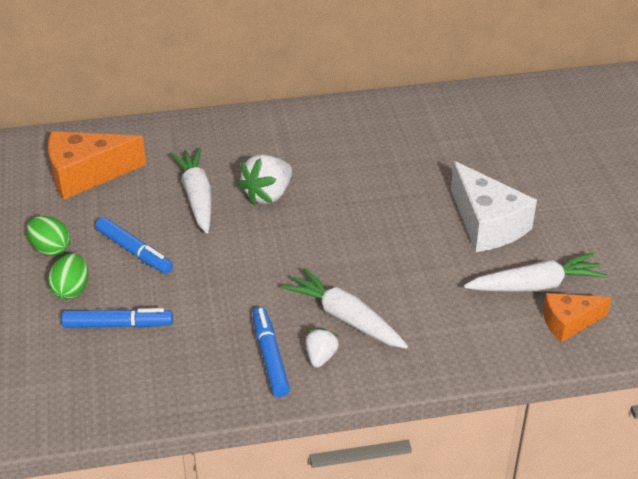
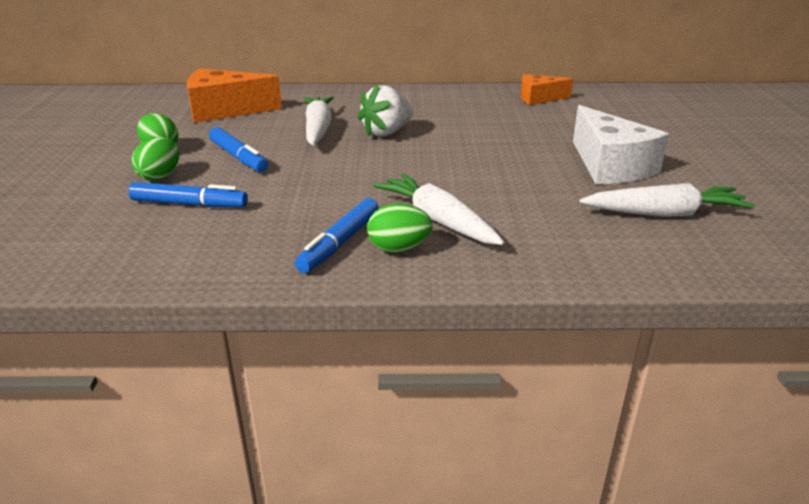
camera: 10 degrees right, 10 degrees down
(270, 357) = (340, 243): blue marker -> blue marker turned 150 degrees counterclockwise
(320, 357) = (399, 249): white strawberry -> green egg
(569, 322) = (708, 247): orange cheese -> orange cheese (539, 98)

